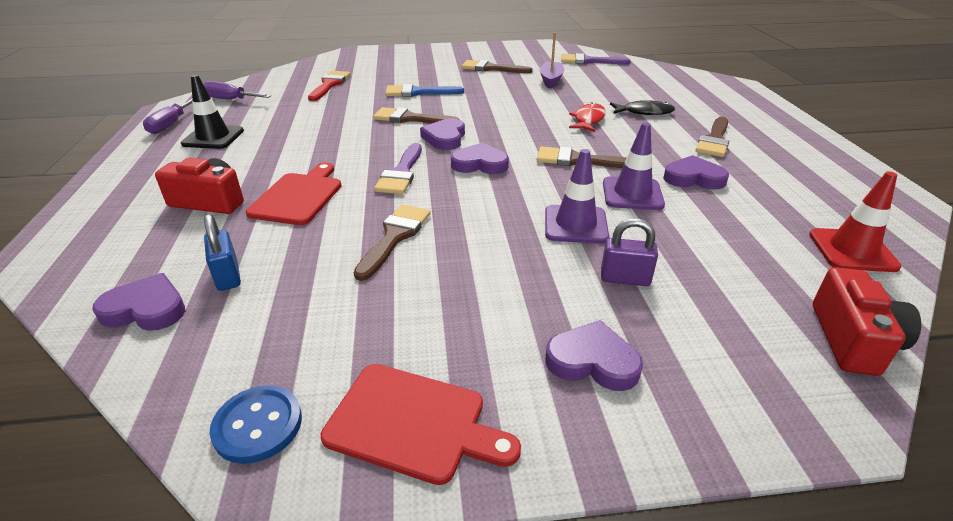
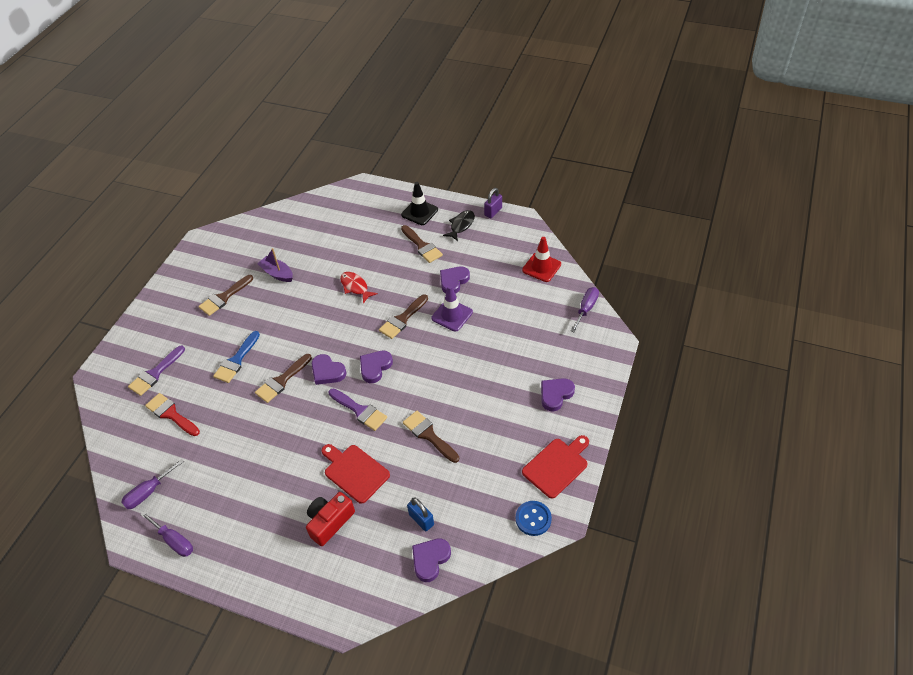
camera: 60 degrees left, 15 degrees up
(213, 137) = (224, 512): black traffic cone -> black traffic cone (419, 212)
(228, 276) = (421, 519): blue padlock -> blue padlock turned 45 degrees clockwise
(575, 225) = (464, 353): purple traffic cone -> none
(589, 61) = (259, 234): purple brush -> purple brush (155, 373)
(625, 279) = (515, 357): purple padlock -> purple padlock (493, 212)
(644, 112) = (365, 254): black fish -> black fish (461, 225)
(852, 340) = (586, 309): red camera -> purple screwdriver

